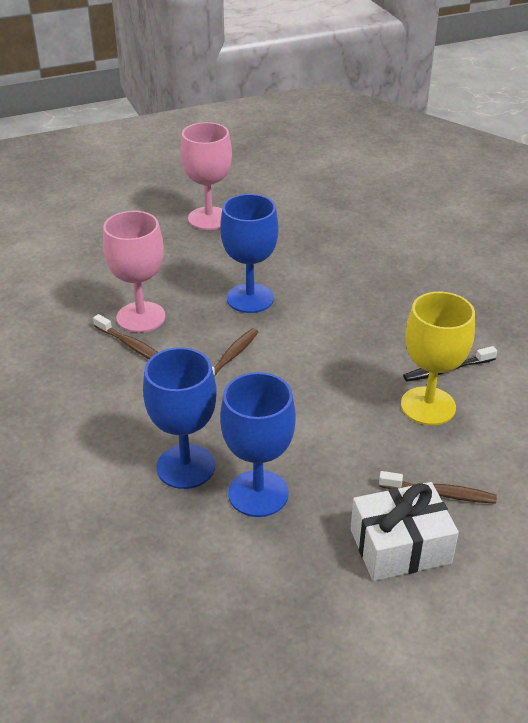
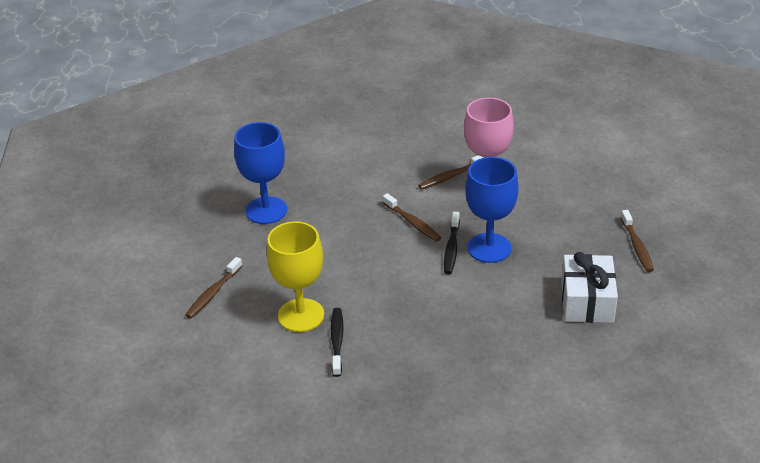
camera: 110 degrees right, 0 degrees up
(185, 466) = (308, 184): blue goblet -> none
(209, 218) = (637, 246): pink goblet -> brown toothbrush
(262, 322) = (451, 248): none -> black toothbrush
(400, 546) = (184, 261): white gift -> white gift (587, 301)

